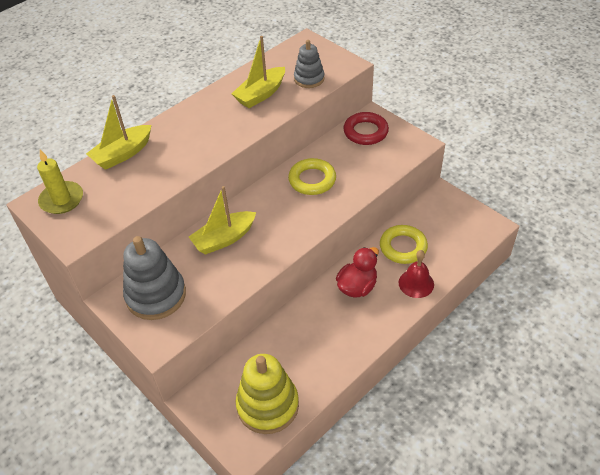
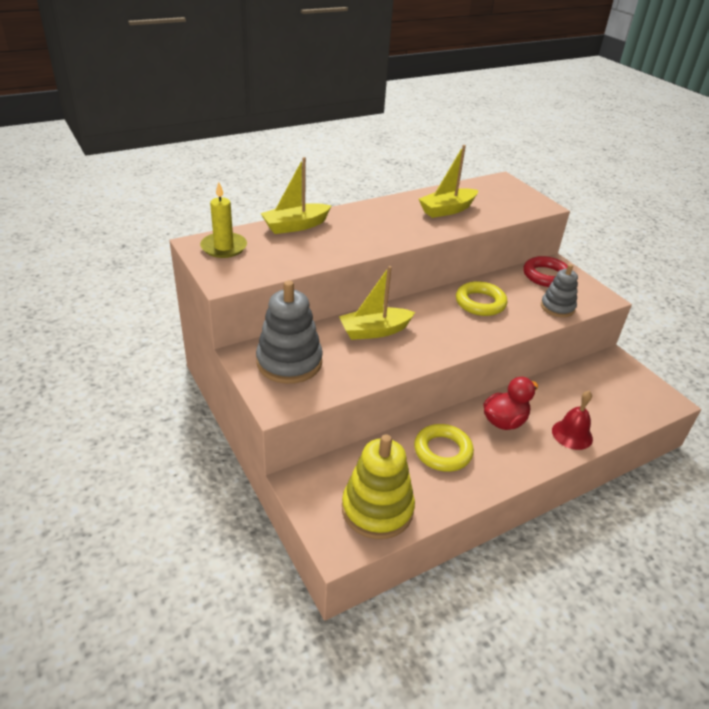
camera: 10 degrees right, 10 degrees down
(309, 79) = (499, 208): grey stacking toy -> grey stacking toy (557, 307)
(403, 247) = (563, 397): yellow ring -> yellow ring (442, 451)

